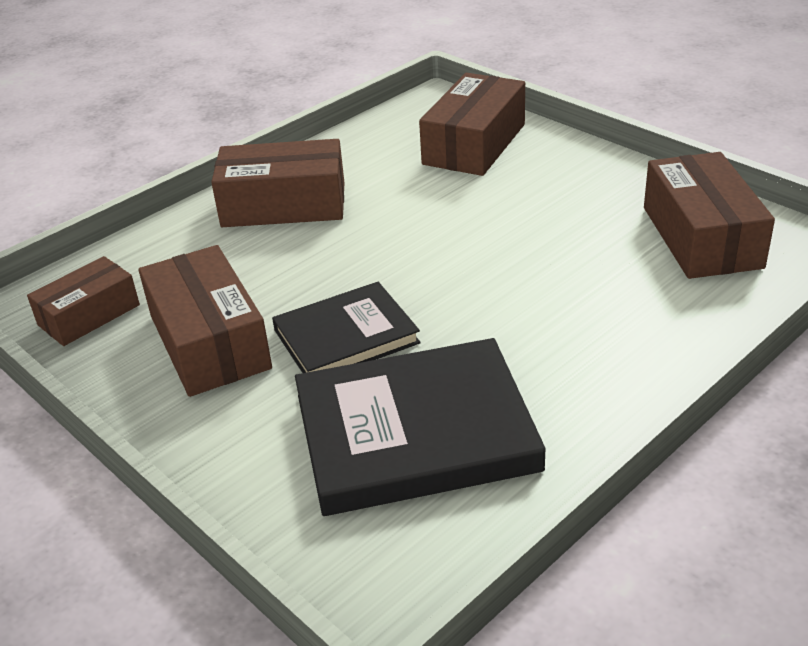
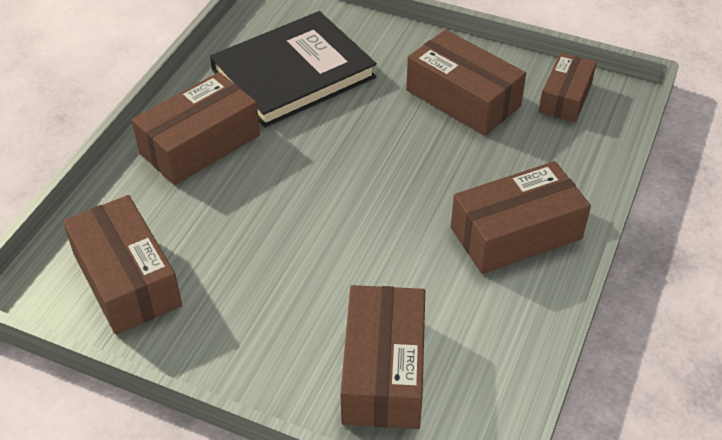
camera: 155 degrees right, 10 degrees up
(346, 337) = (373, 122): black book -> none
(591, 357) = (200, 144): none -> brown box

